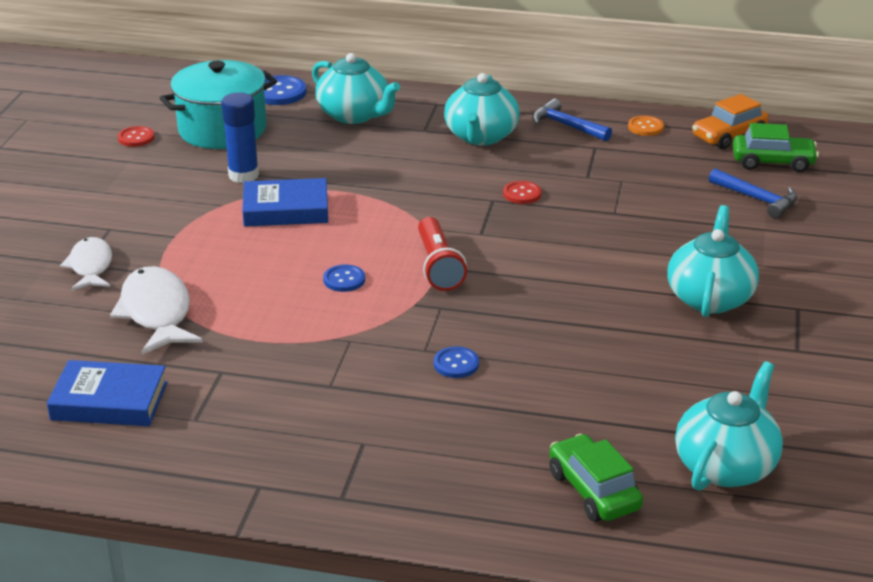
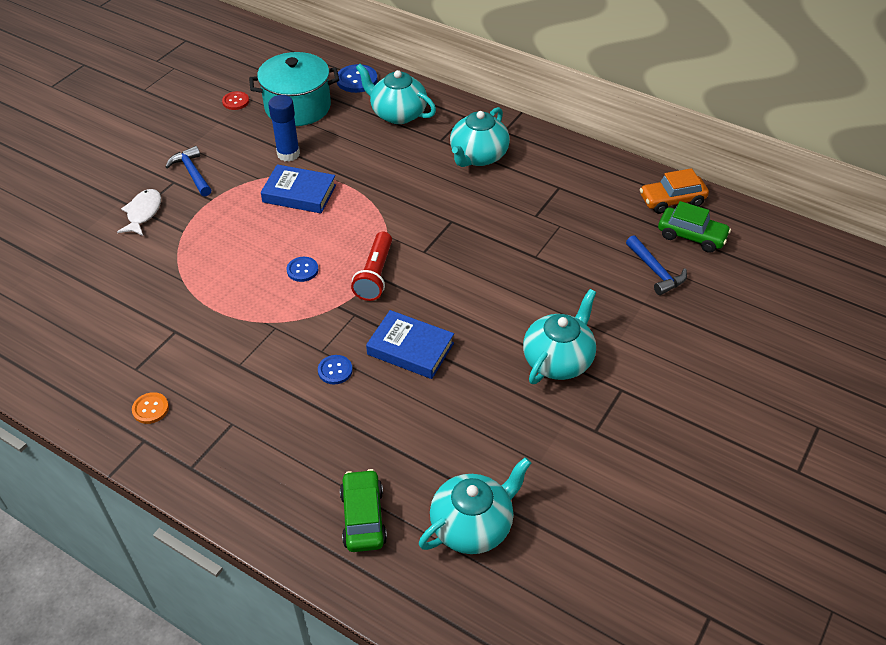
camera: 20 degrees right, 15 degrees up
(109, 401) = (91, 336): blue book -> blue book (410, 349)
(156, 313) = (162, 266): white fish -> none
(354, 115) = (398, 114): turquoise teapot -> turquoise teapot turned 150 degrees clockwise
(522, 194) = (476, 220): red button -> none
(566, 126) = (549, 160): blue hammer -> blue hammer (192, 173)
(645, 127) = (610, 176): orange button -> orange button (150, 409)

